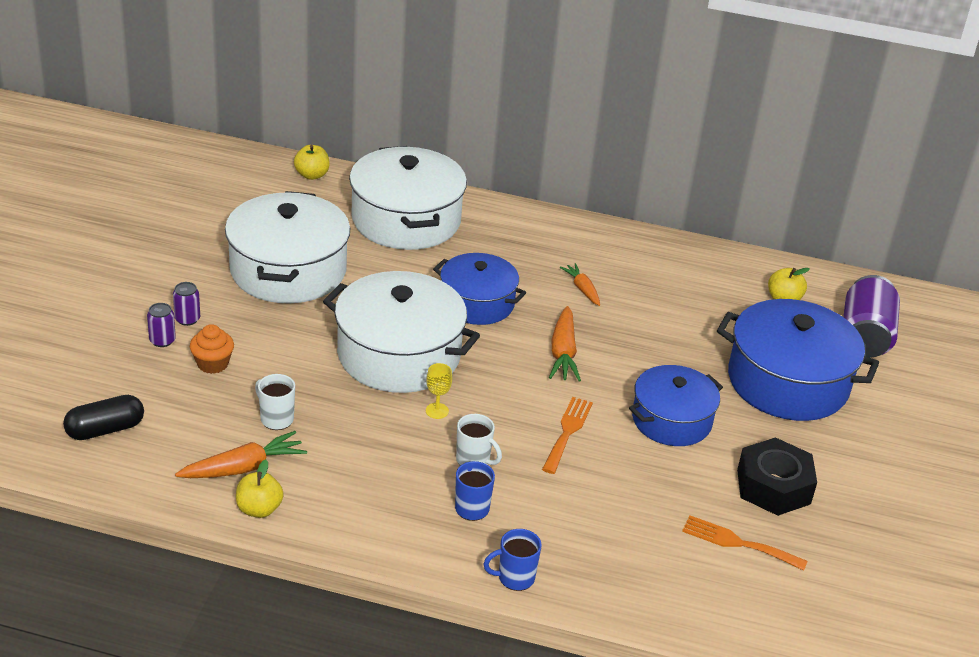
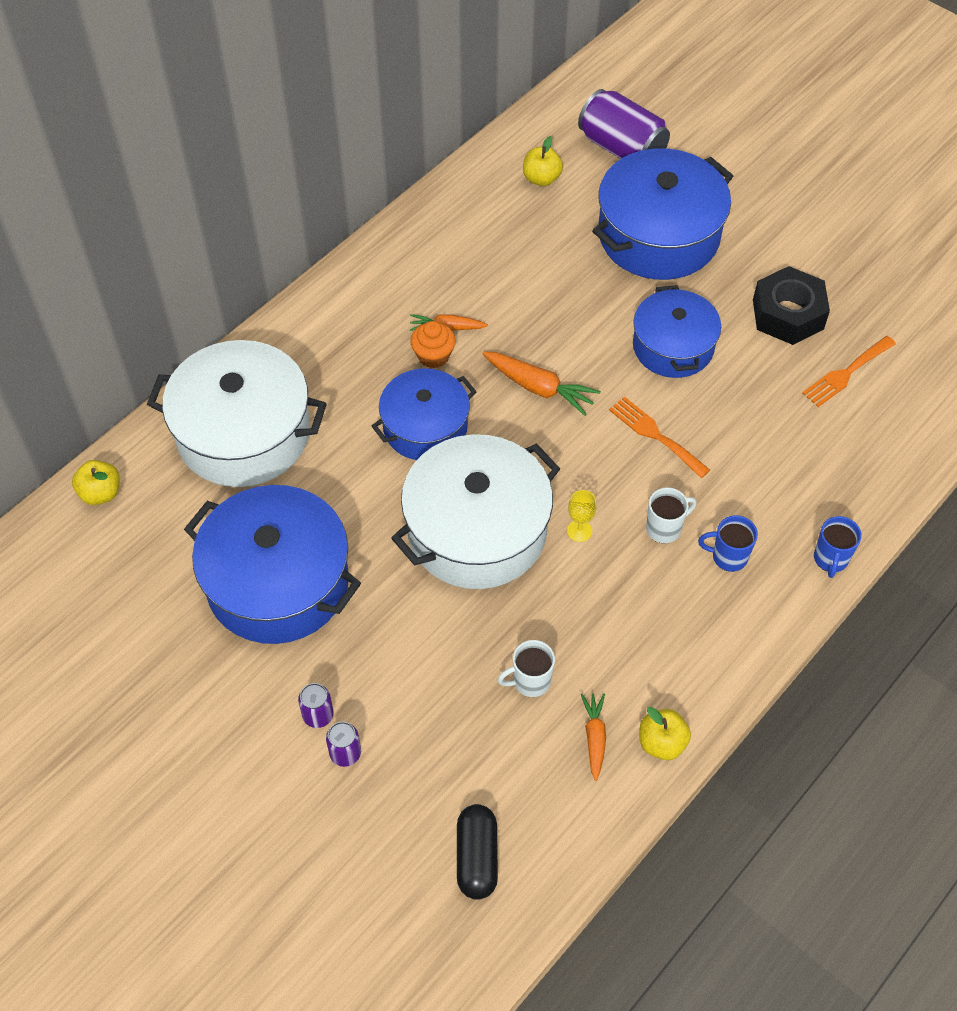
camera: 60 degrees left, 20 degrees up
(212, 364) = (411, 714): orange cupcake -> orange cupcake (433, 356)
(243, 468) = (594, 737): orange carrot -> orange carrot, size x0.64
(288, 270) = (278, 582): white pot -> blue pot

